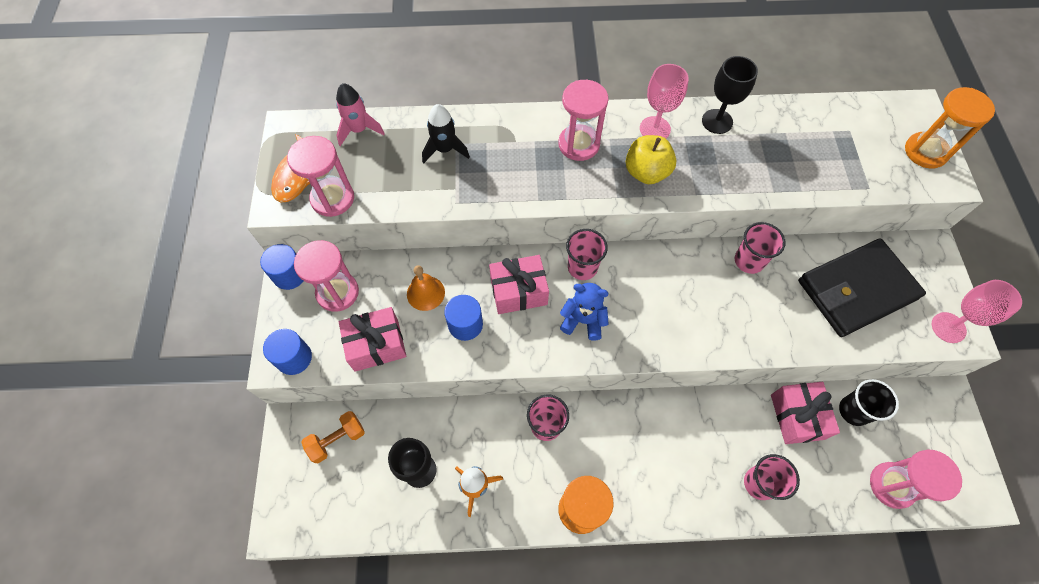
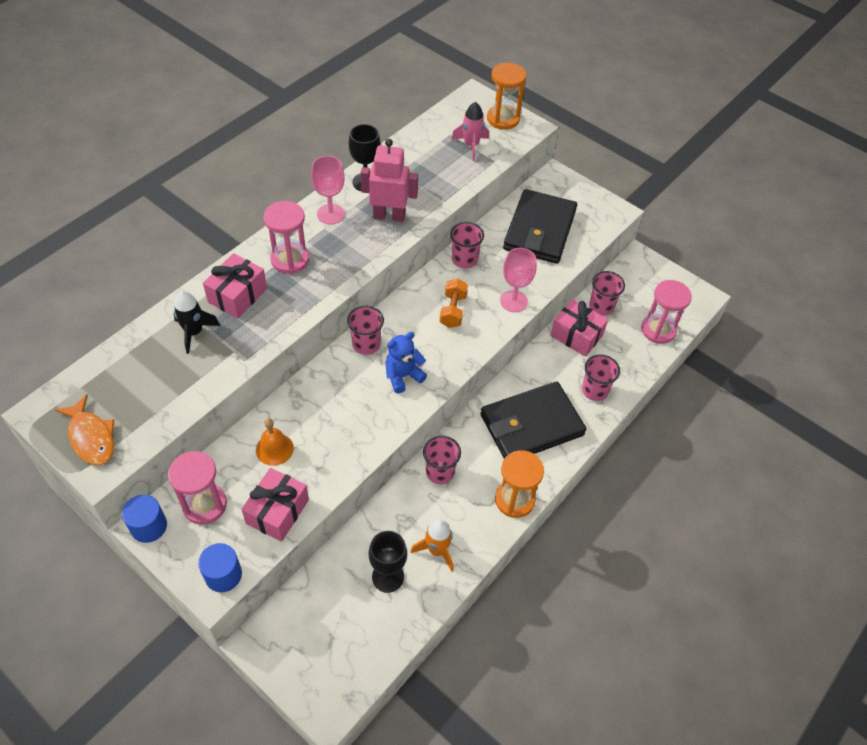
camera: 50 degrees left, 10 degrees down
(332, 198) = (143, 430): pink hourglass -> none
(337, 440) = (305, 616): orange dumbbell -> orange dumbbell (453, 310)
(359, 130) = (106, 369): pink rocket -> pink rocket (471, 145)
(465, 324) = (327, 444): blue cylinder -> none
(518, 291) = (340, 393): pink gift -> pink gift (237, 295)
(646, 172) = (355, 245): yellow apple -> none
(665, 459) = (531, 425): none -> black wallet
(705, 168) = (389, 216): none -> pink robot
(853, 411) = (601, 306): black cup -> pink cup
(948, 327) = (604, 214): pink goblet -> pink goblet (513, 301)

